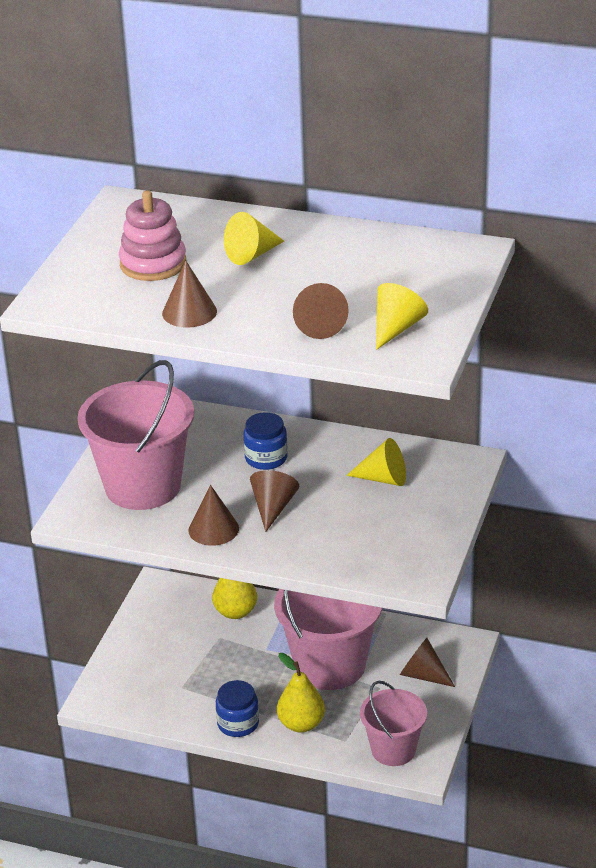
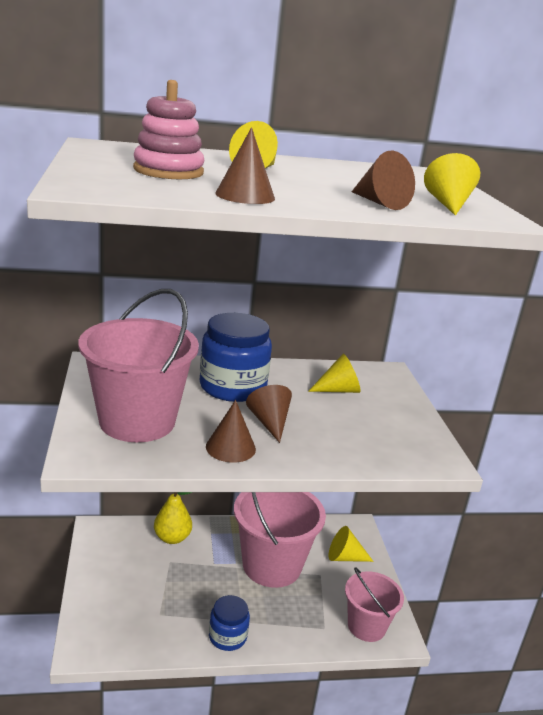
camera: 30 degrees left, 10 degrees down
(266, 458) = (233, 387): blue jar -> blue jar, size x1.76
(301, 724) = (280, 622): yellow pear -> none
(423, 675) = (345, 557): brown cone -> yellow cone

